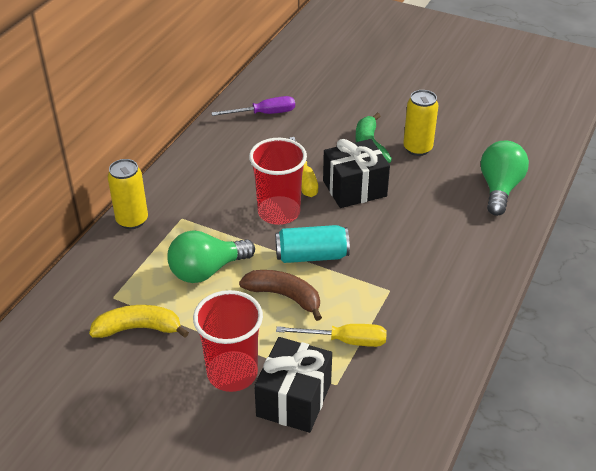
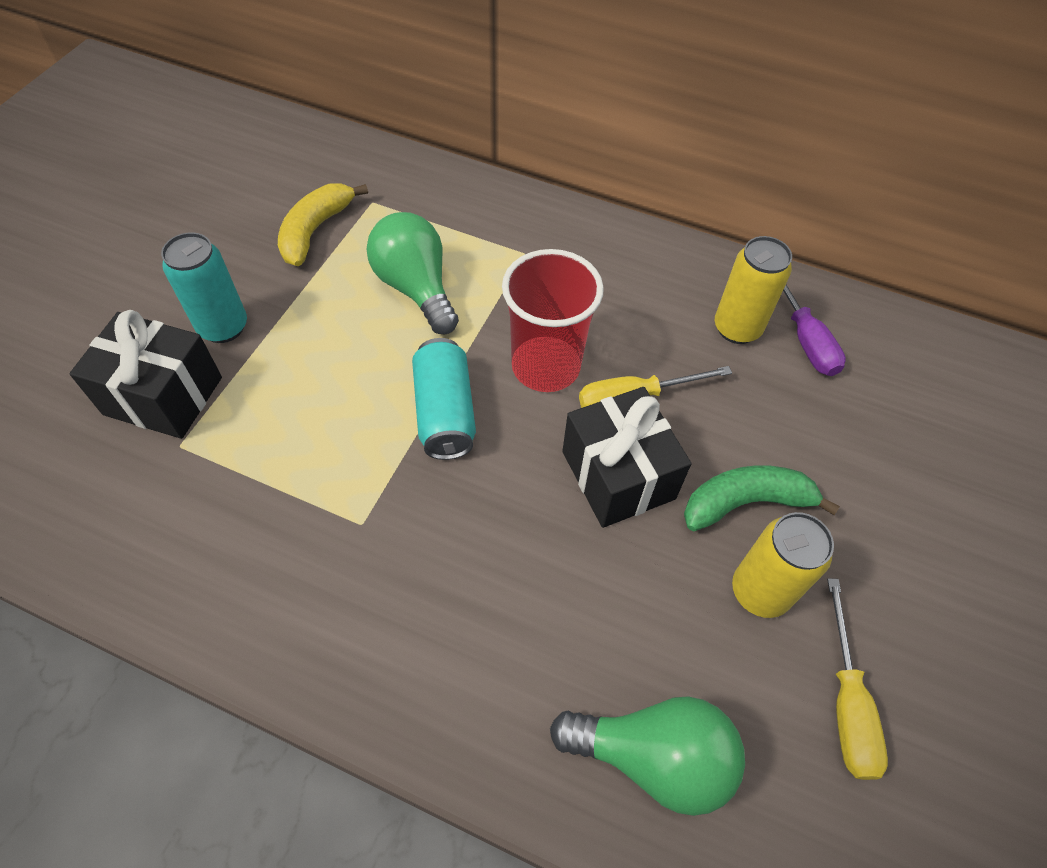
camera: 85 degrees right, 15 degrees up
(132, 220) = (517, 204): yellow can -> yellow can (737, 328)
(138, 328) = (315, 230): yellow banana -> yellow banana turned 150 degrees counterclockwise
(232, 373) = (223, 327): red cup -> turquoise can
(284, 296) = (359, 379): brown banana -> none
(345, 341) = (259, 457): yellow screwdriver -> yellow screwdriver (846, 703)

